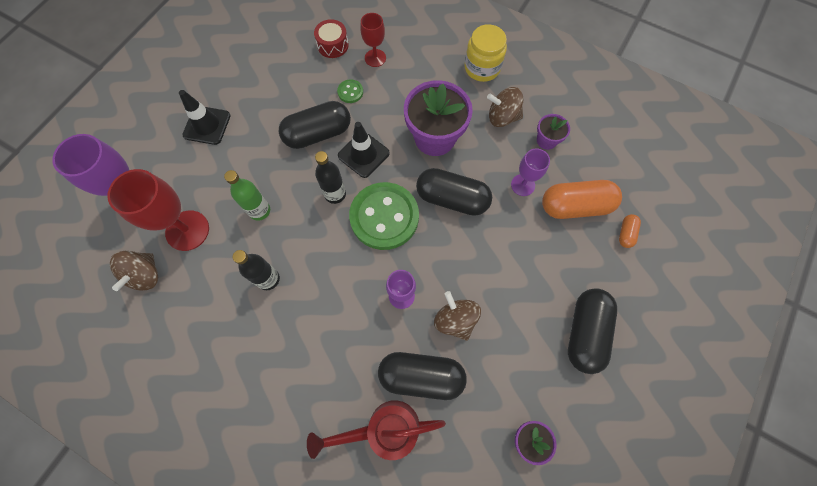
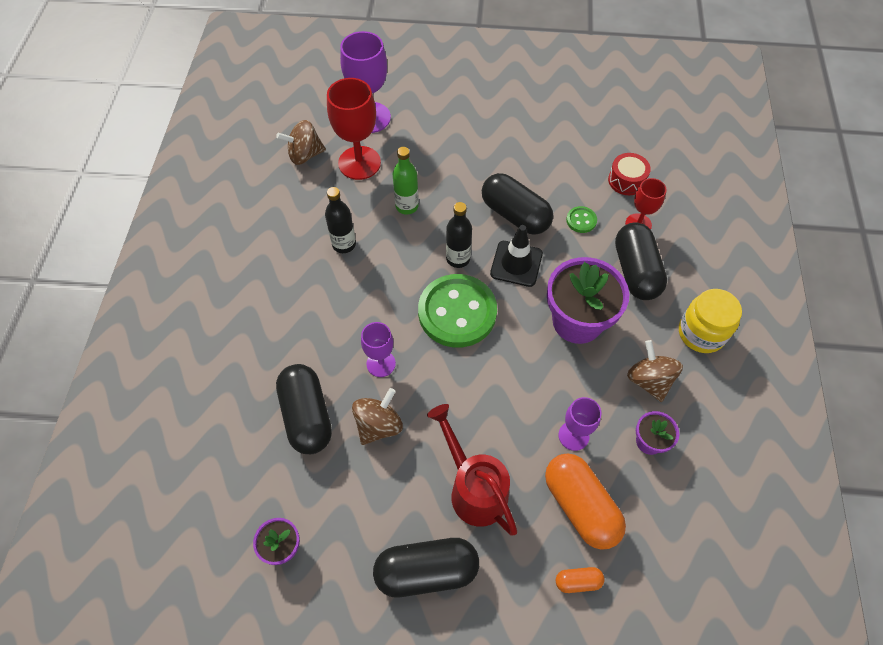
camera: 65 degrees right, 10 degrees down
(207, 125) = (469, 126): black traffic cone -> none
(385, 428) = (244, 404): red watering can -> red watering can (474, 489)
(452, 199) = (514, 368): black capsule -> black capsule (636, 271)

